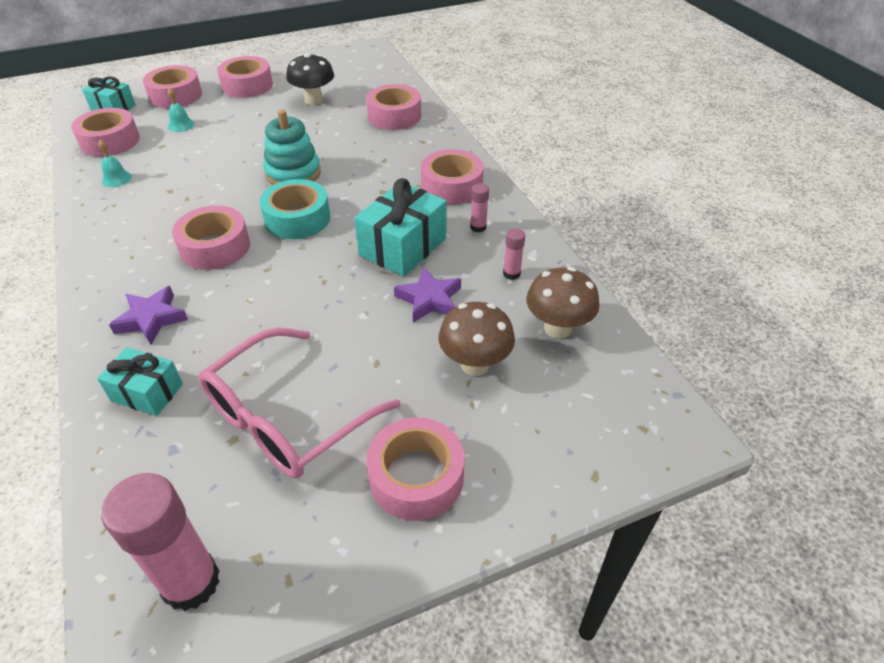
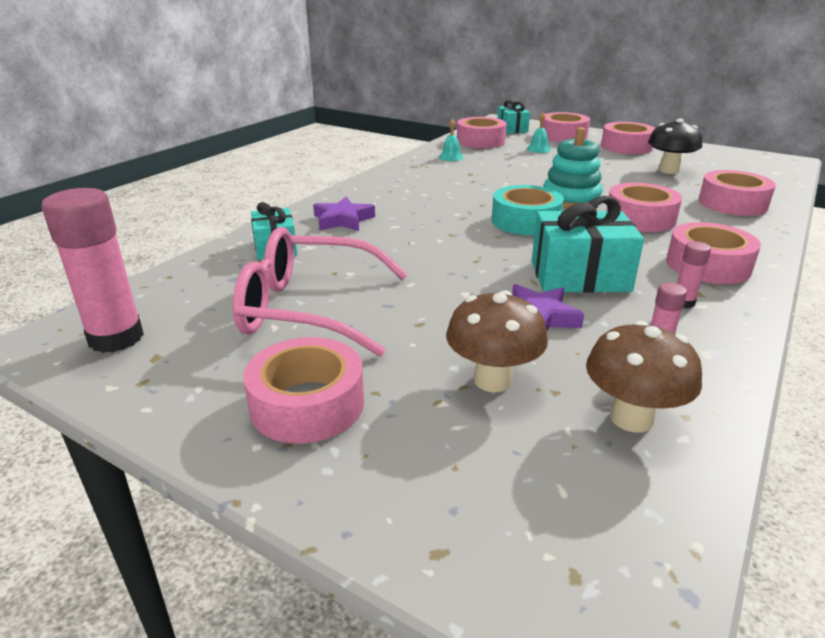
camera: 55 degrees right, 15 degrees down
(215, 247) = (442, 208): pink tape -> pink tape (640, 218)

